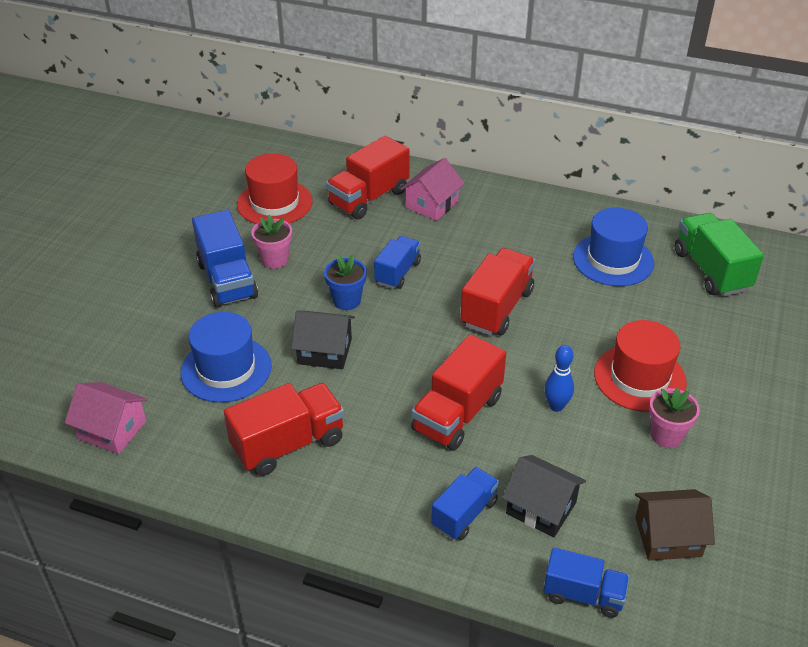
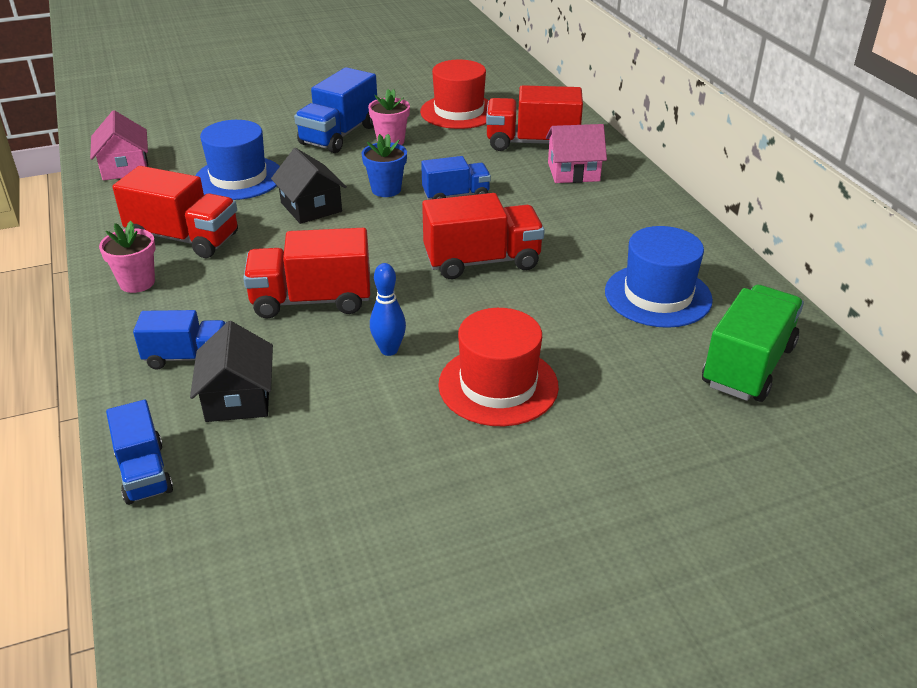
camera: 50 degrees right, 5 degrees down
(666, 435) = (431, 439): pink flower pot -> pink flower pot (137, 282)
(668, 536) = (278, 500): brown house -> none

